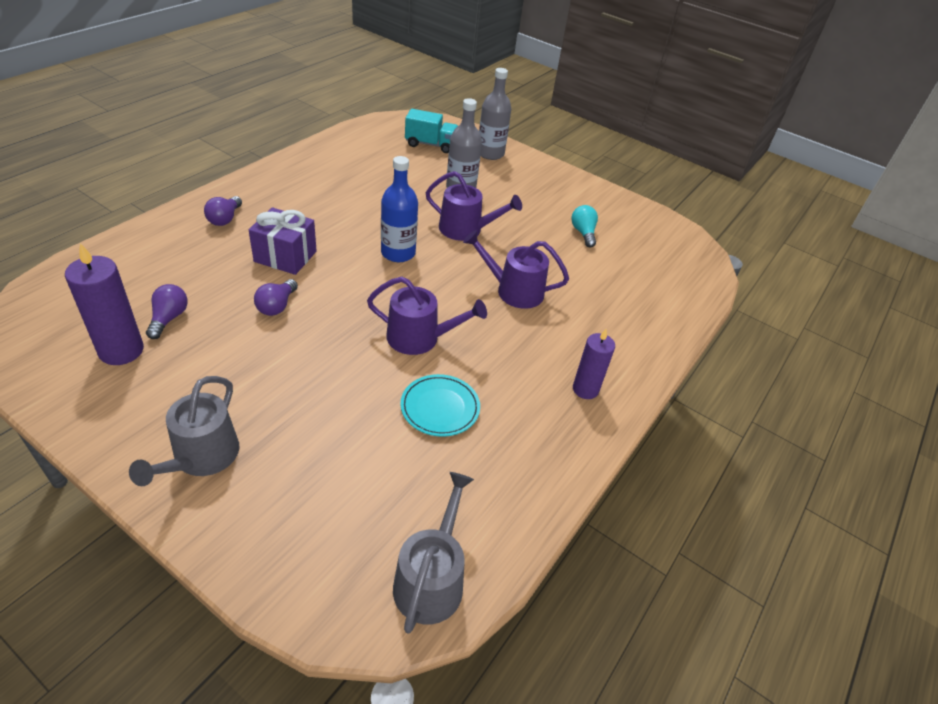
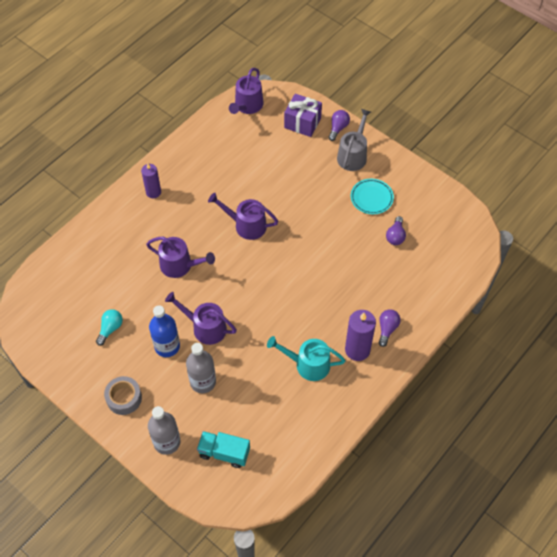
camera: 170 degrees left, 15 degrees up
(121, 350) = (413, 213): purple candle -> purple candle (357, 350)
(277, 306) = (334, 247): purple light bulb -> purple light bulb (338, 128)
(285, 256) = (336, 291): purple gift -> purple gift (302, 123)
(336, 195) = (308, 364): none -> turquoise watering can
(398, 253) = (258, 298): blue bottle -> blue bottle (167, 346)
(431, 580) = (247, 106): grey watering can -> purple watering can
(440, 408) = (237, 181): turquoise plate -> turquoise plate (371, 198)
(545, 182) = (124, 398): none -> grey tape
(583, 233) = (110, 329): turquoise light bulb -> turquoise light bulb turned 150 degrees counterclockwise

